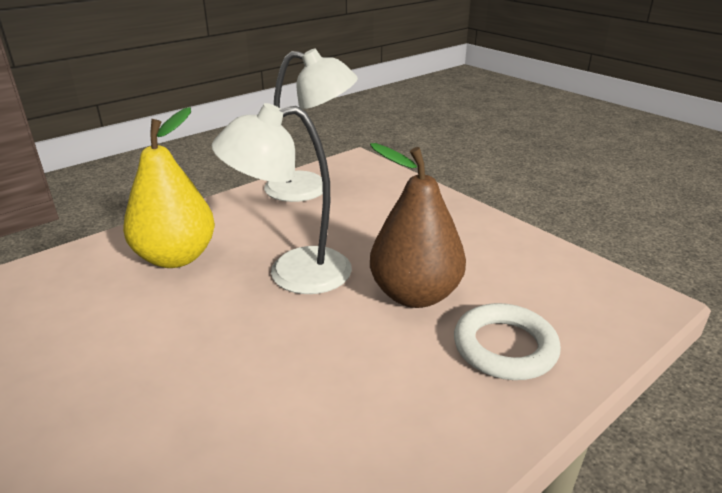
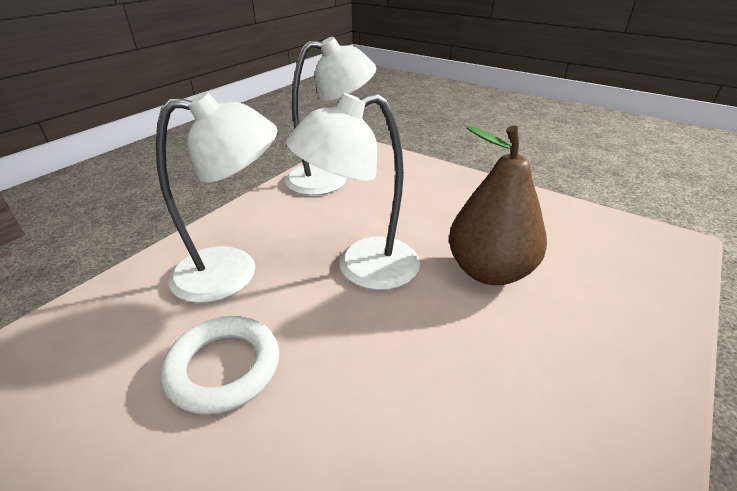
camera: 15 degrees left, 5 degrees up
(176, 257) = (233, 272): yellow pear -> white lamp
(504, 347) = (599, 310): white ring -> white ring (224, 367)

